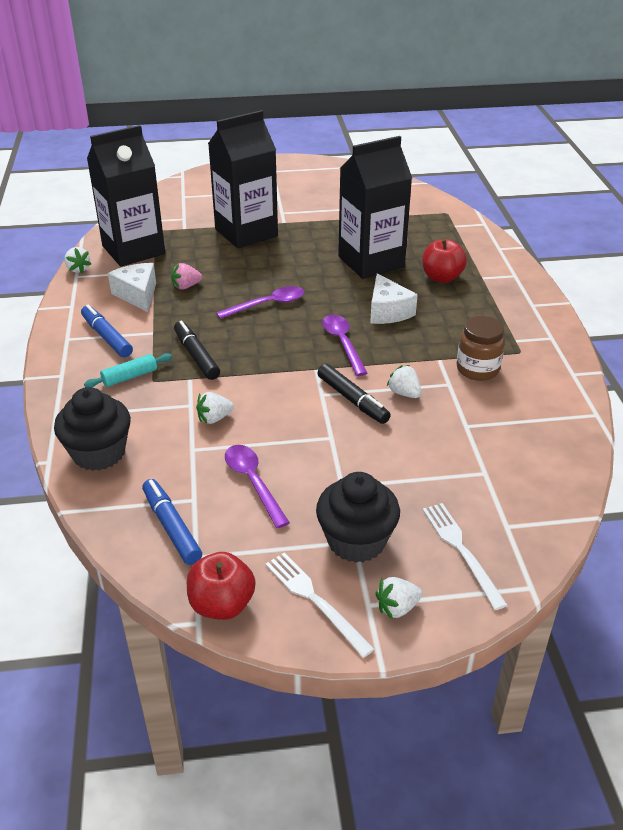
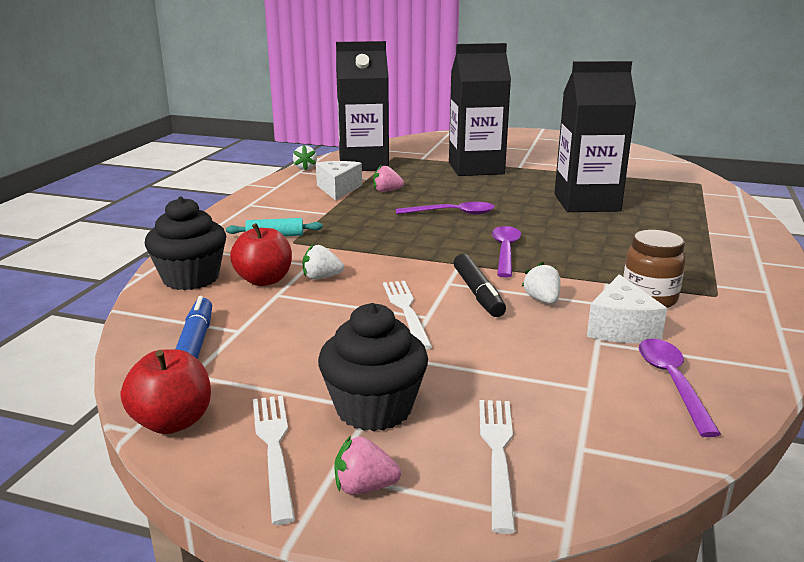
camera: 25 degrees right, 15 degrees down
(107, 337) = (283, 209): blue marker -> none
(196, 356) = (349, 234): black marker -> none
(253, 482) = (310, 332): purple spoon -> purple spoon (672, 383)
(311, 436) = (406, 311): none -> white fork
(388, 311) = (576, 238): white cheese -> white cheese (621, 328)
(397, 607) = (364, 487): white strawberry -> pink strawberry
(441, 277) = (659, 224): red apple -> red apple (264, 280)

